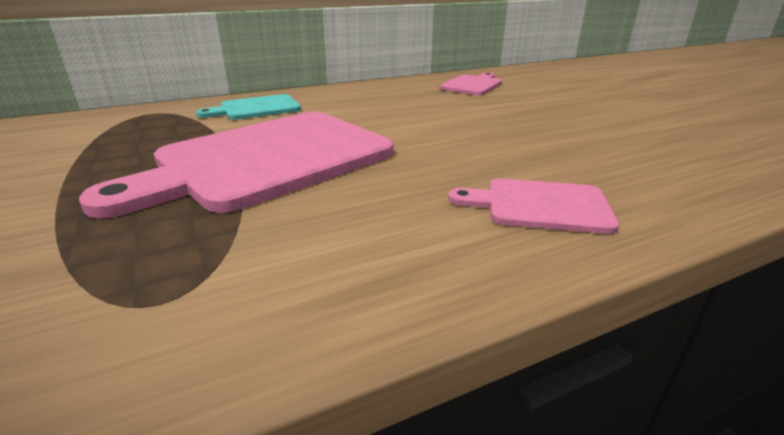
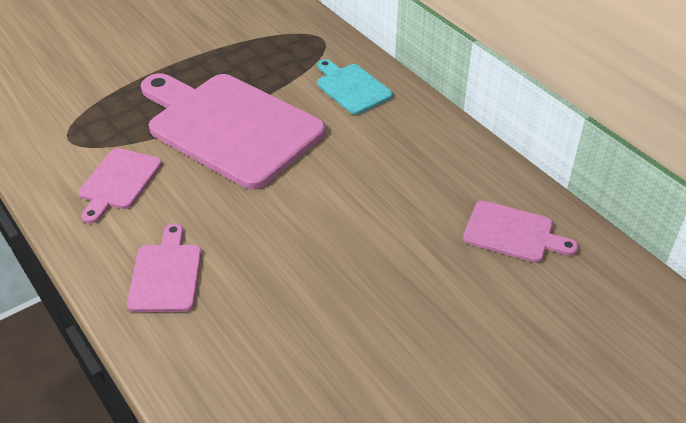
camera: 80 degrees right, 15 degrees up
(333, 241) = (118, 182): none -> pink cutting board

